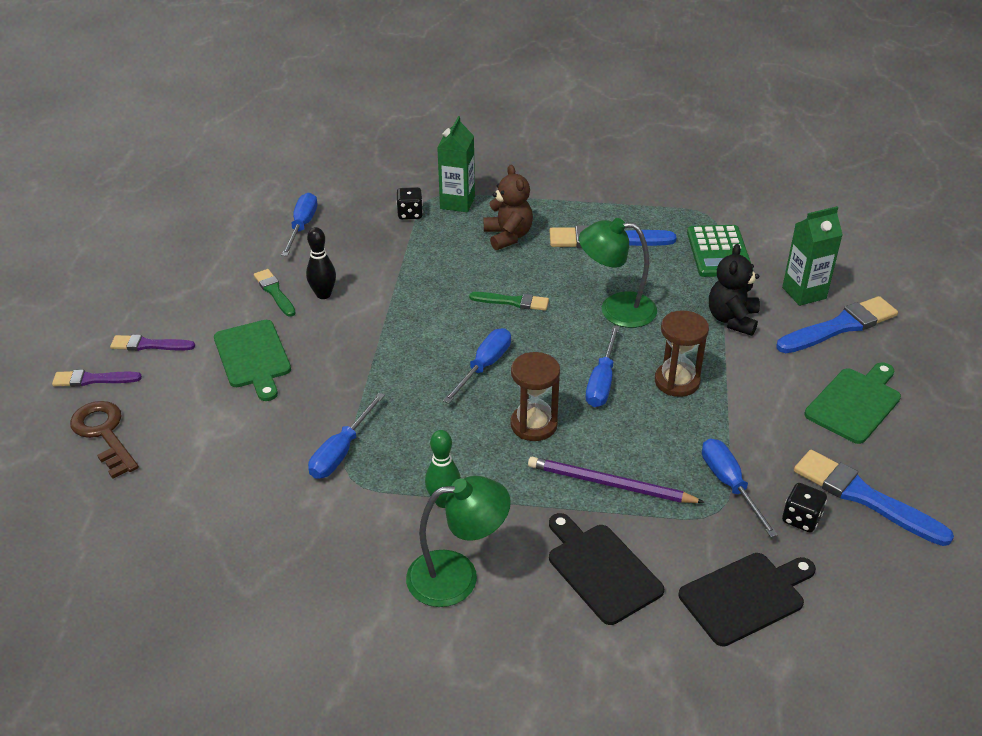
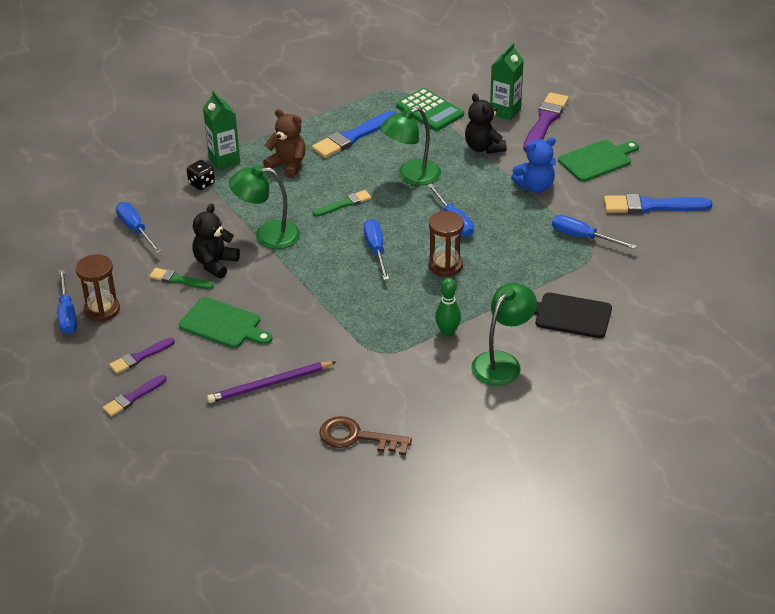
camera: 40 degrees left, 0 degrees up
(104, 434) = (191, 420): brown key -> brown key (357, 437)
(323, 294) = (215, 264): black bowling pin -> black teddy bear
(341, 452) = (355, 342): blue screwdriver -> blue screwdriver (67, 314)
(403, 293) = (267, 235): none -> green lamp
(610, 484) = (523, 272): purple pencil -> purple pencil (270, 384)
(677, 381) = (494, 199): brown hourglass -> brown hourglass (102, 310)
(741, 393) = (535, 186): none -> blue teddy bear
(746, 597) = (649, 285): black cutting board -> none
(801, 519) = (634, 234): black dice -> none
(840, 326) = (545, 121): blue brush -> purple brush
(855, 403) = (597, 160): green cutting board -> green cutting board turned 60 degrees clockwise

